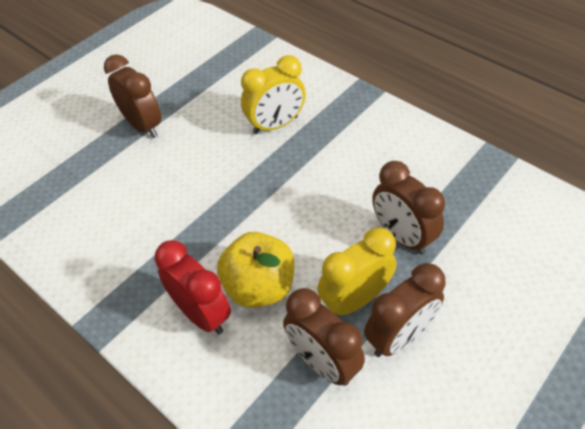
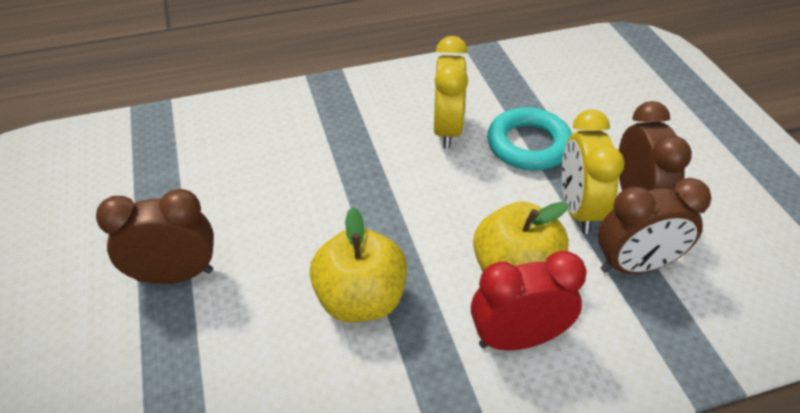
camera: 60 degrees left, 5 degrees down
(180, 215) = (361, 299): none -> yellow apple
(275, 125) = (305, 160): yellow clock -> yellow clock (447, 130)
(402, 236) = (528, 145): brown clock -> turquoise ring

